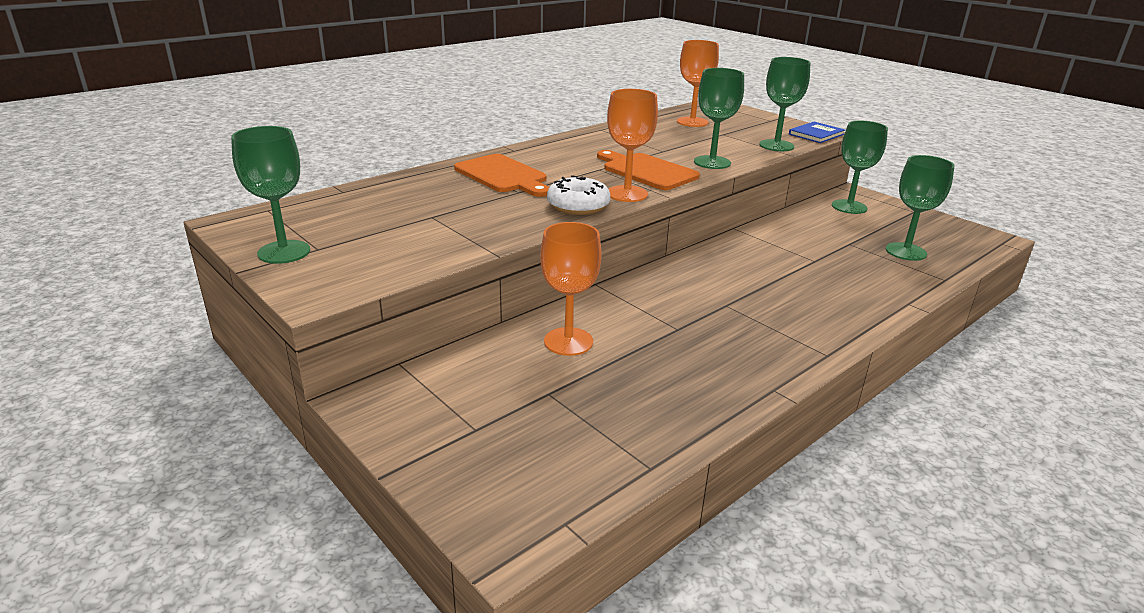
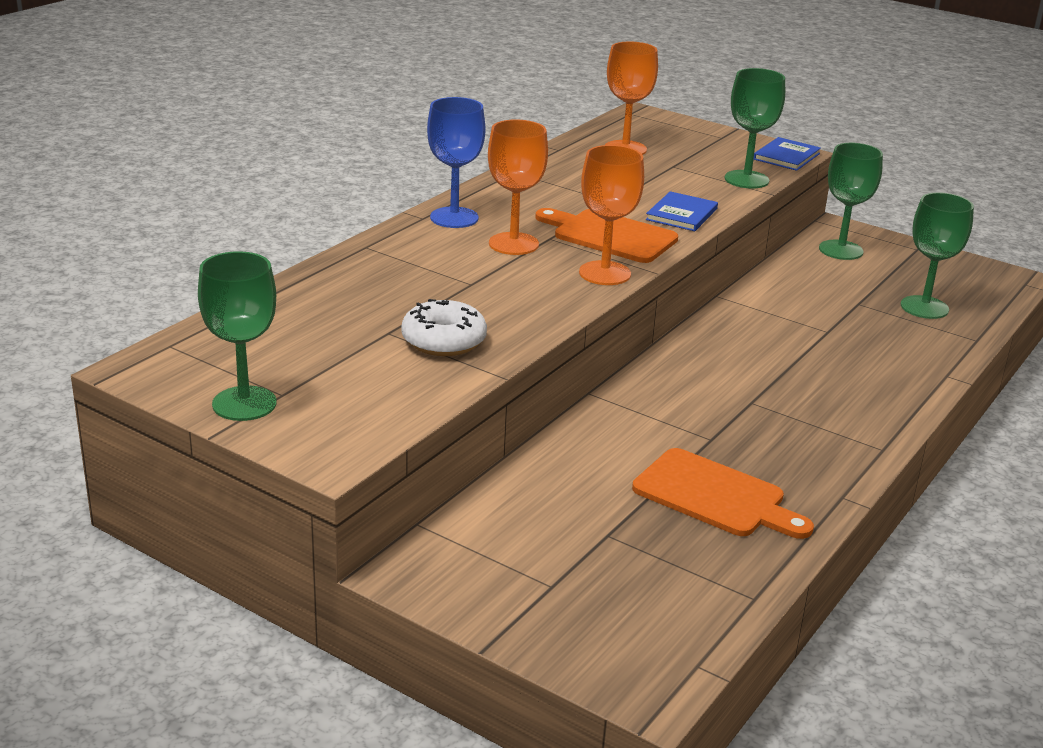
camera: 15 degrees left, 0 degrees up
(503, 175) = (435, 261): orange cutting board -> orange cutting board (715, 496)
(537, 152) = (454, 218): none -> blue goblet
(568, 341) = (597, 471): orange goblet -> orange goblet (513, 244)
(578, 206) = (556, 297): white donut -> white donut (444, 341)
(712, 162) = (681, 214): green goblet -> blue book

